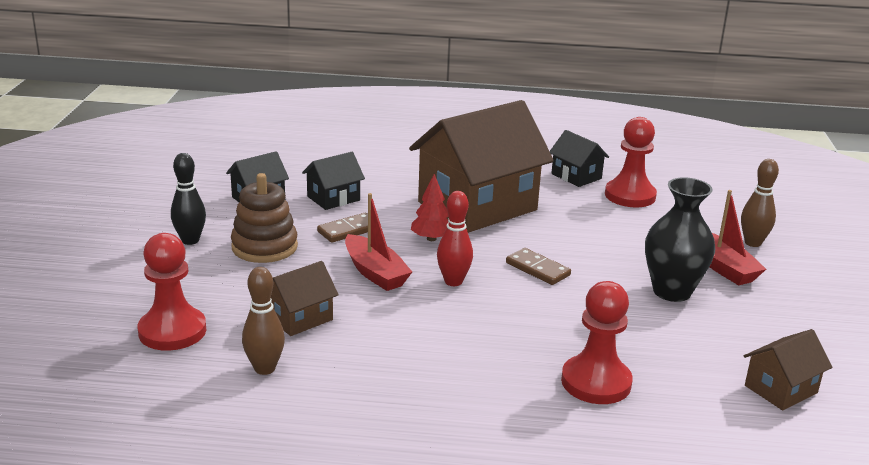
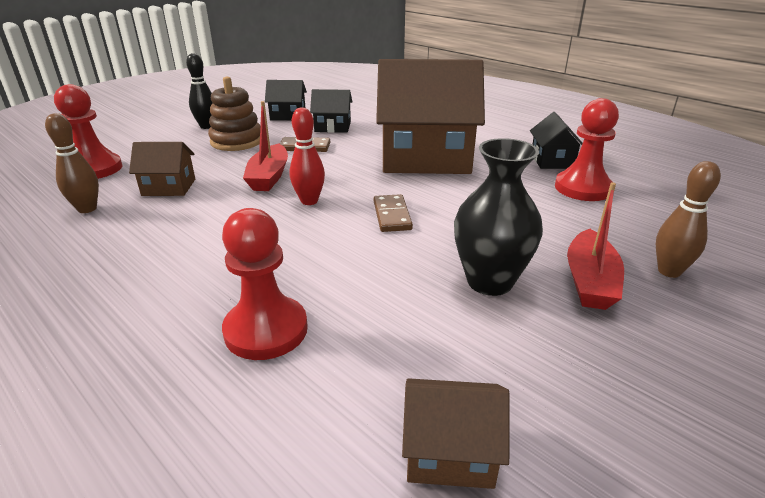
camera: 40 degrees right, 5 degrees up
(431, 239) = (349, 168): red tree -> none

